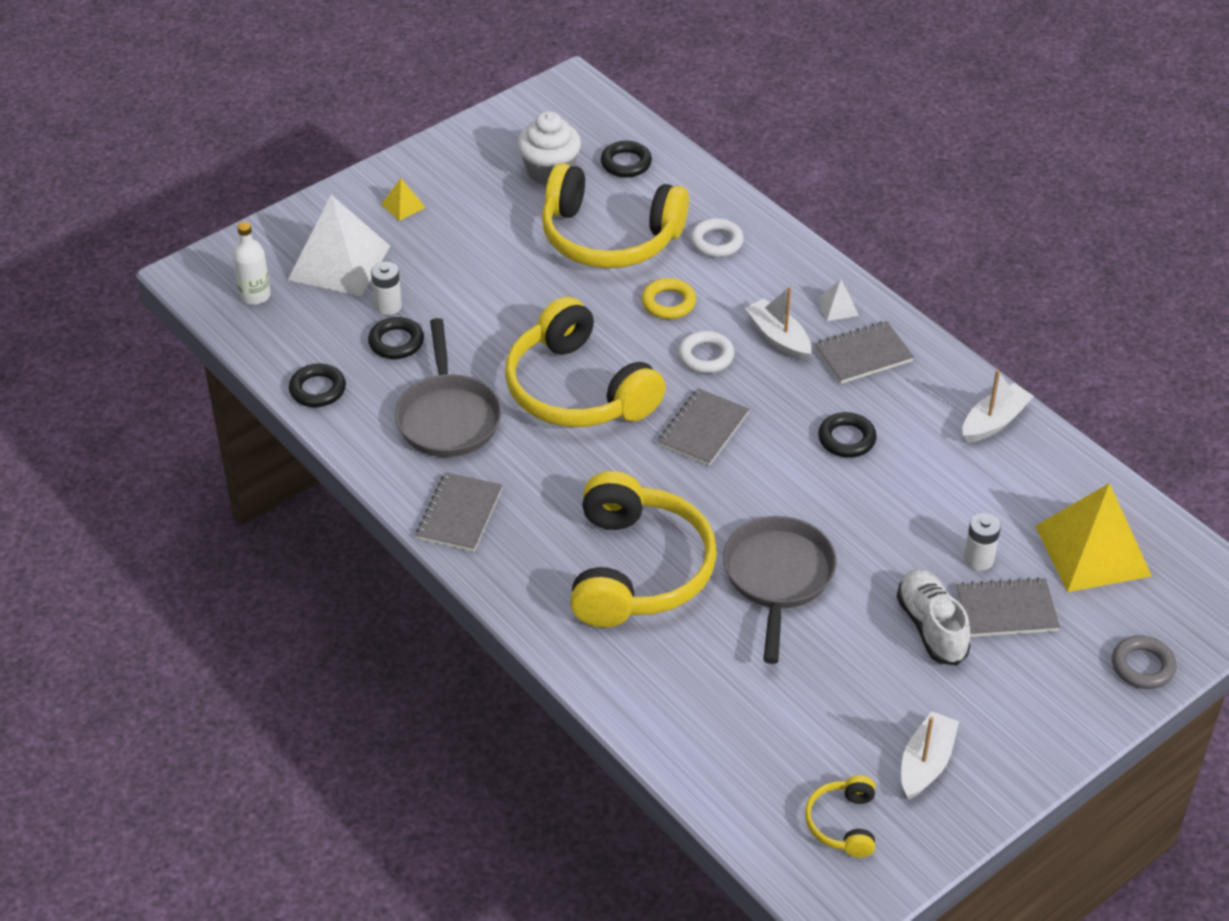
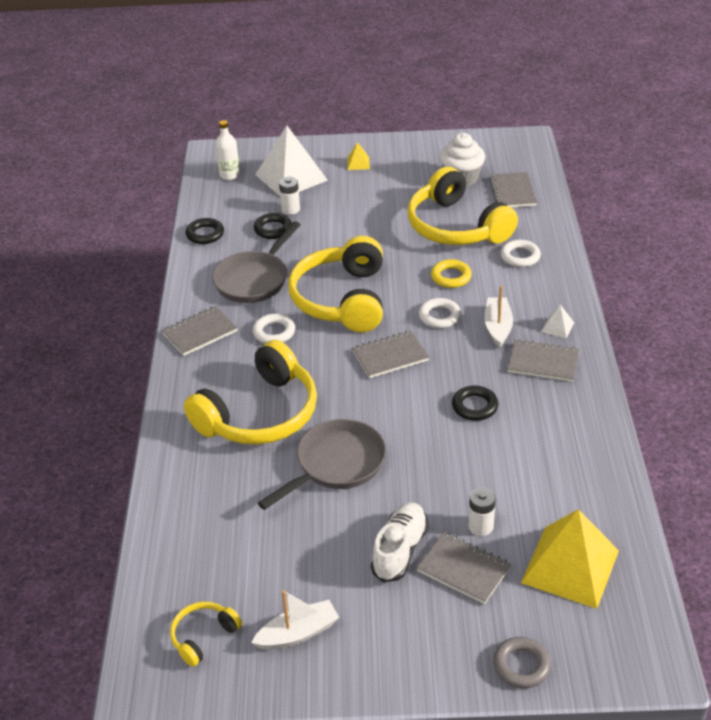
camera: 40 degrees right, 5 degrees down
(545, 469) = (274, 332): none -> white ring
(626, 163) = (512, 192): black ring -> grey notebook
(994, 422) = (589, 446): white boat -> none

